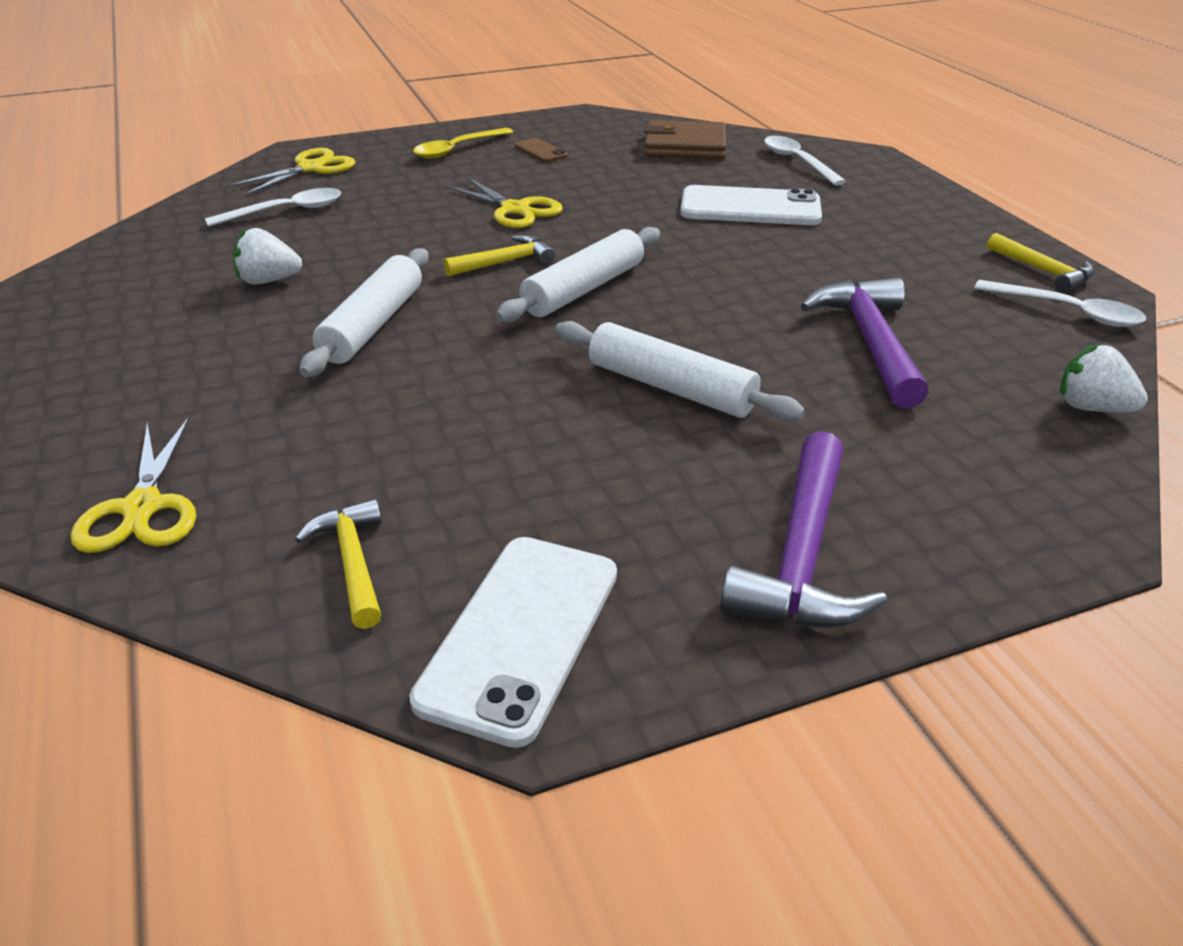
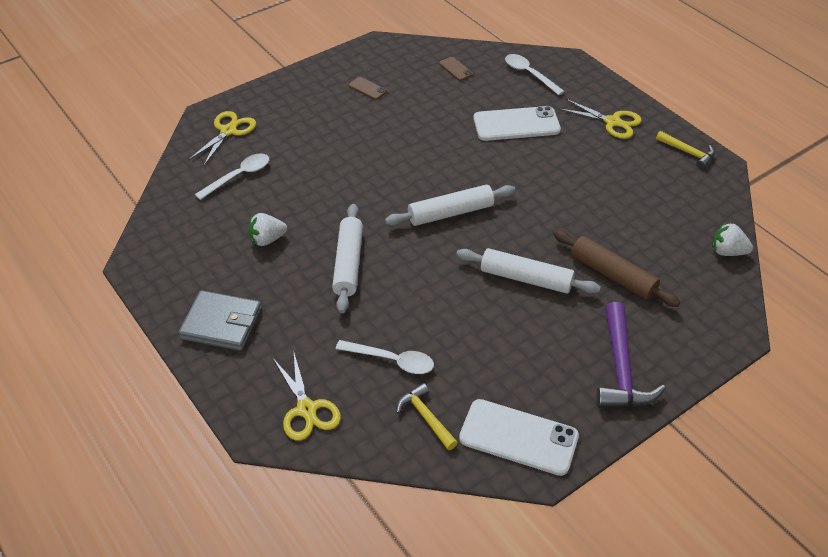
camera: 15 degrees left, 10 degrees up
(109, 367) = (222, 323): none -> grey wallet
(457, 149) = (313, 95): yellow spoon -> none
(504, 262) = (396, 198): yellow hammer -> none
(515, 209) = (379, 150): yellow scissors -> yellow scissors (612, 122)
(521, 635) = (518, 437): white phone -> white phone turned 75 degrees counterclockwise
(584, 289) = (450, 213): white rolling pin -> white rolling pin turned 45 degrees clockwise
(685, 146) = (456, 69): brown wallet -> brown phone
(841, 407) = (612, 275): none -> brown rolling pin
(870, 342) = (614, 226): purple hammer -> none
(1067, 311) = (705, 183): white spoon -> white spoon (392, 360)

